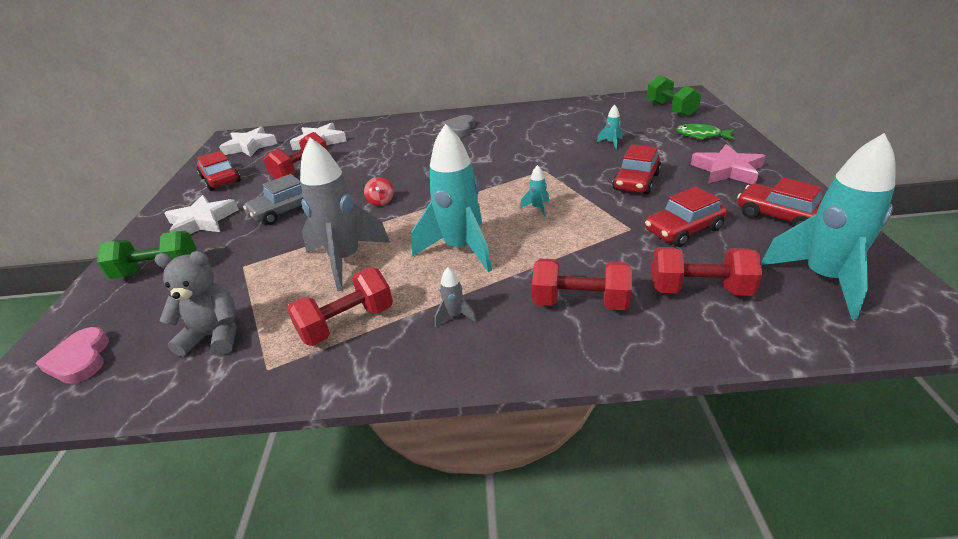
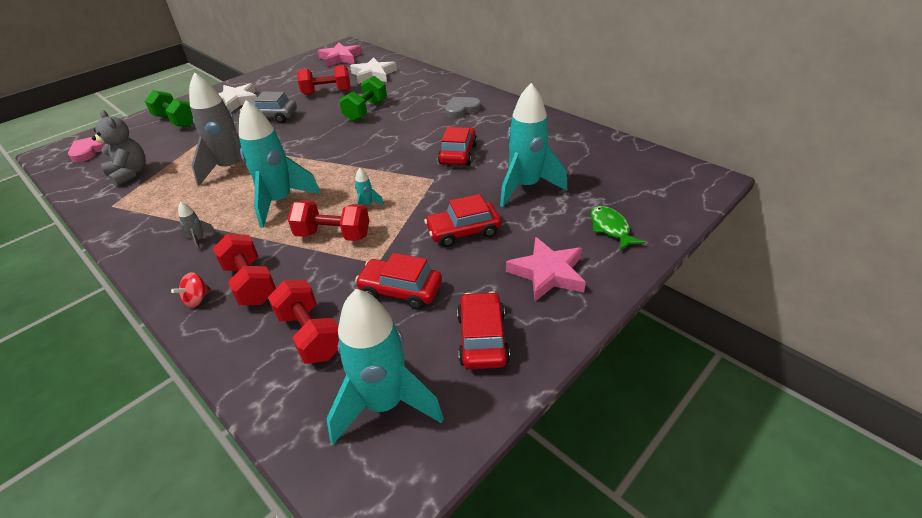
camera: 45 degrees right, 5 degrees up
(221, 179) = (289, 76): red car -> red car (458, 154)
(250, 146) = (340, 58): white star -> pink star
(347, 323) = (167, 206): red dumbbell -> red dumbbell (333, 235)
(381, 201) = (314, 141): red spinning top -> red spinning top (197, 299)
(611, 143) = (526, 187): turquoise rocket -> turquoise rocket, size x2.48
(670, 109) = (651, 186): green dumbbell -> green dumbbell (366, 111)

